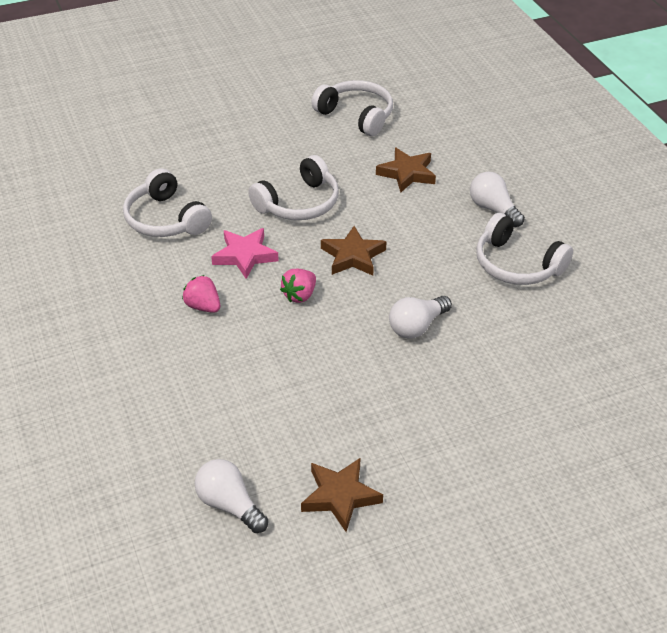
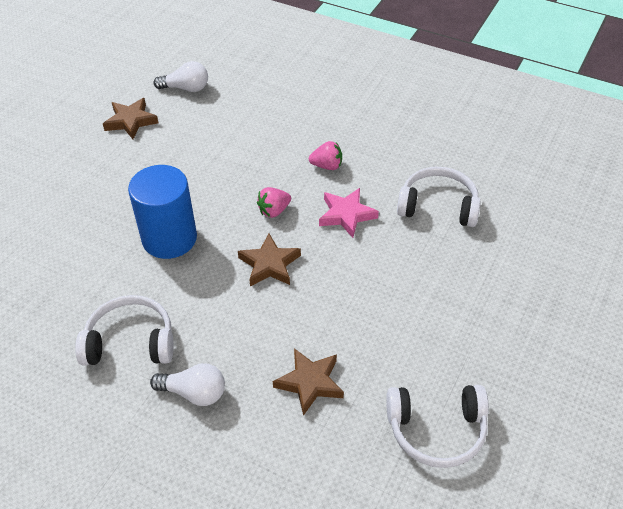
camera: 140 degrees right, 5 degrees up
(299, 203) = (364, 284): white headphones -> none
(300, 295) = (274, 211): pink strawberry -> pink strawberry turned 120 degrees counterclockwise
(417, 326) = (169, 238): white light bulb -> blue cylinder

